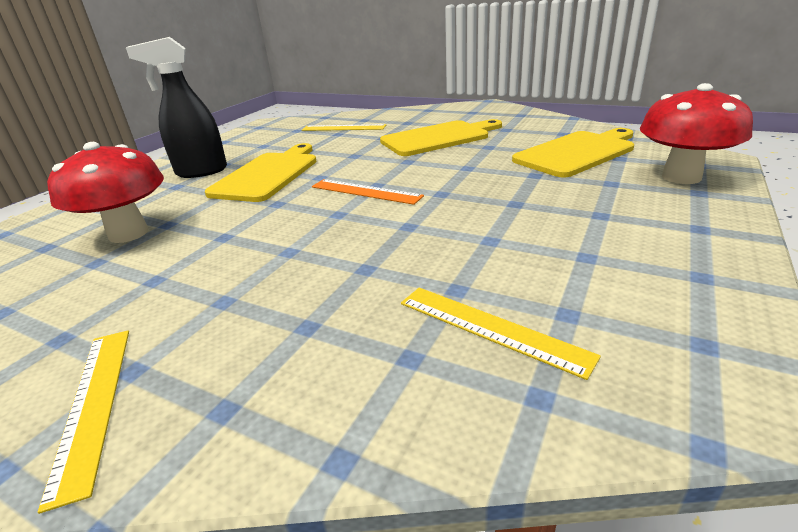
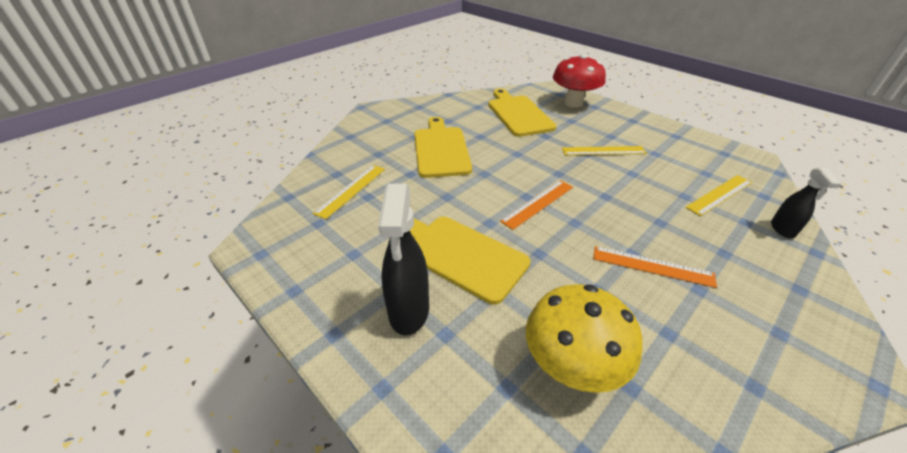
camera: 75 degrees left, 10 degrees up
(93, 404) = (814, 349): yellow ruler -> yellow ruler (603, 151)
(128, 234) = (571, 367): red mushroom -> yellow mushroom
(265, 266) = (652, 266): none -> orange ruler
(407, 411) = (782, 229): none -> black spray bottle

